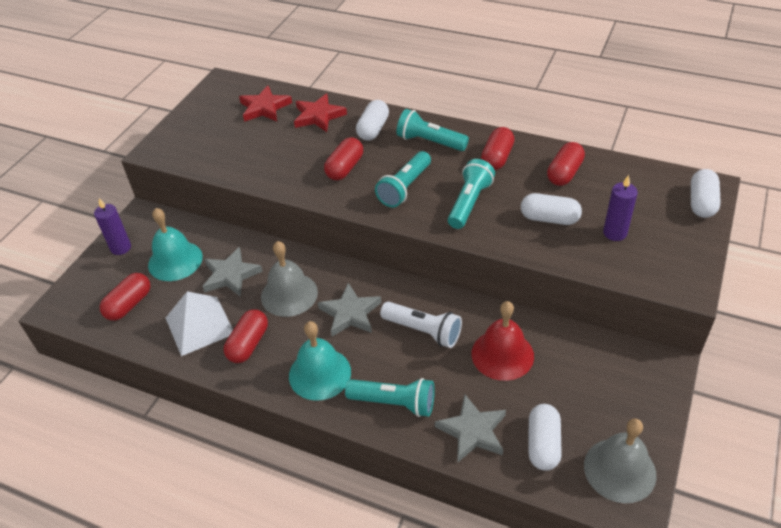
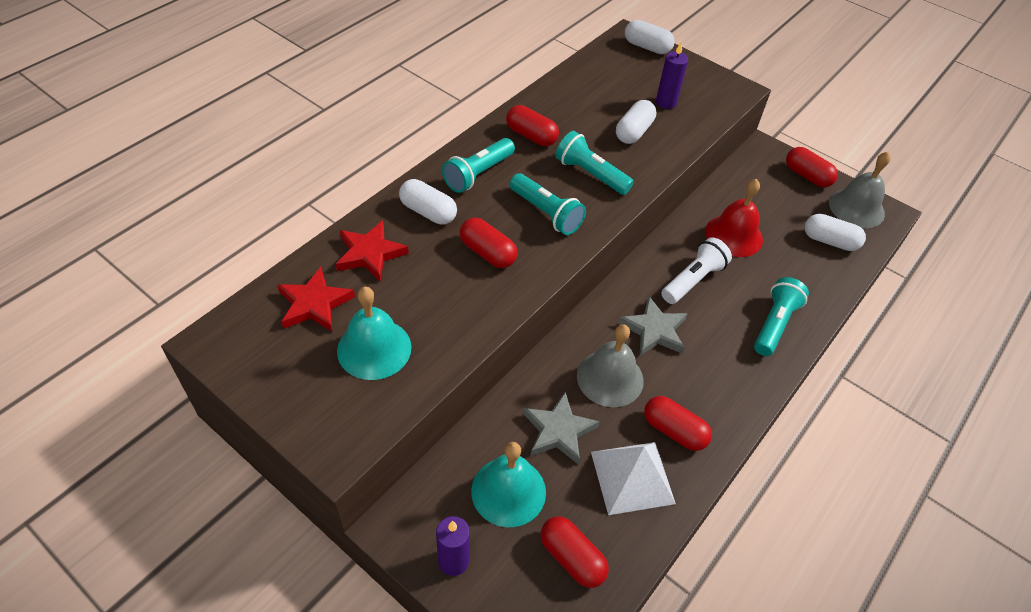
camera: 80 degrees left, 5 degrees up
(320, 373) = (728, 374): turquoise bell -> turquoise bell (374, 348)
(472, 431) = (812, 279): grey star -> none
(564, 173) = (575, 103): red capsule -> red capsule (807, 176)

